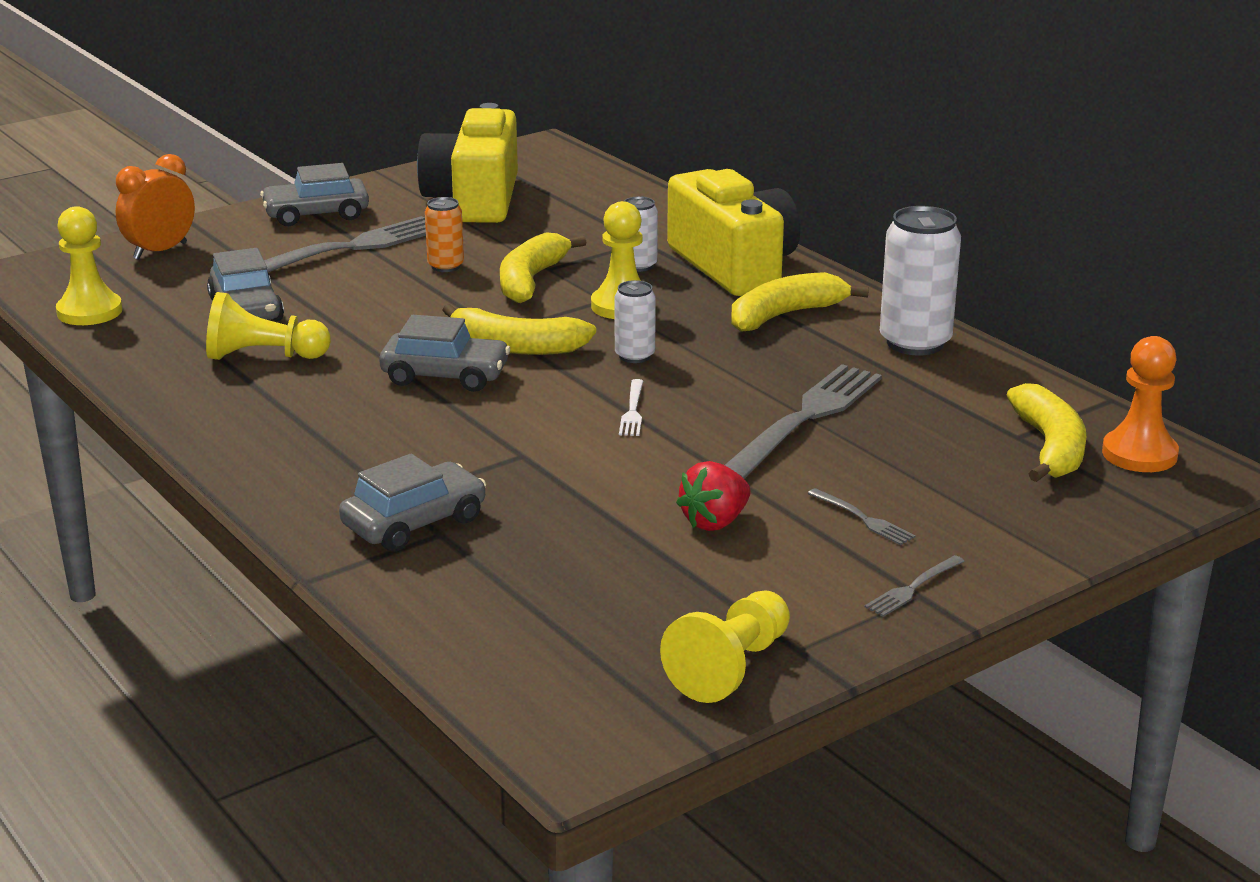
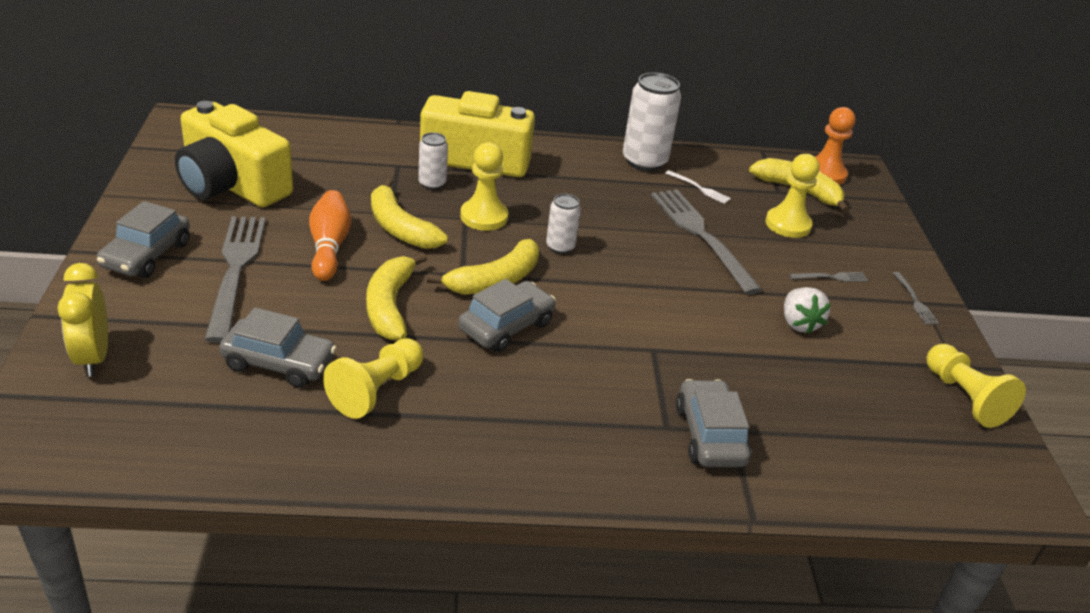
camera: 60 degrees left, 10 degrees up
(89, 312) = (164, 446): yellow pawn -> yellow pawn (788, 224)
(160, 251) = (93, 357): orange clock -> yellow clock
(446, 266) = (329, 247): orange can -> orange bowling pin
(632, 411) = (634, 283): white fork -> white fork (700, 188)
(715, 522) = (798, 323): red strawberry -> white strawberry
(785, 315) = (564, 176): yellow banana -> yellow banana (390, 306)

